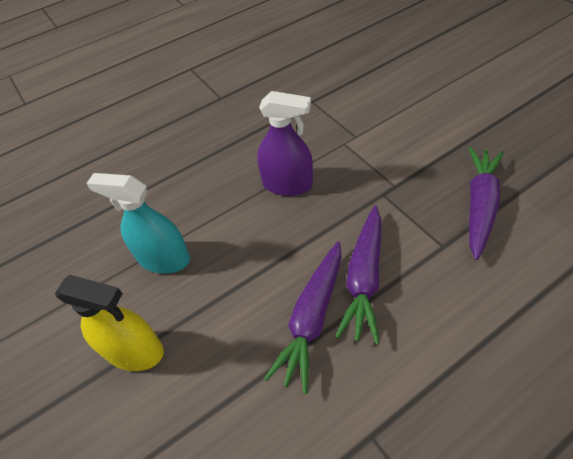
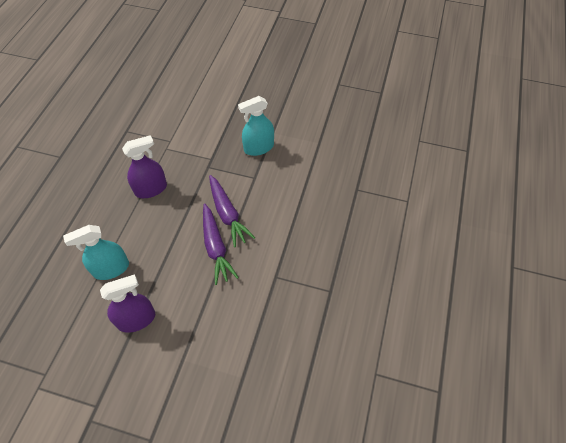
camera: 45 degrees left, 5 degrees up
(134, 351) = (136, 319): yellow spray bottle -> purple spray bottle
(479, 205) = (259, 147): purple carrot -> turquoise spray bottle

